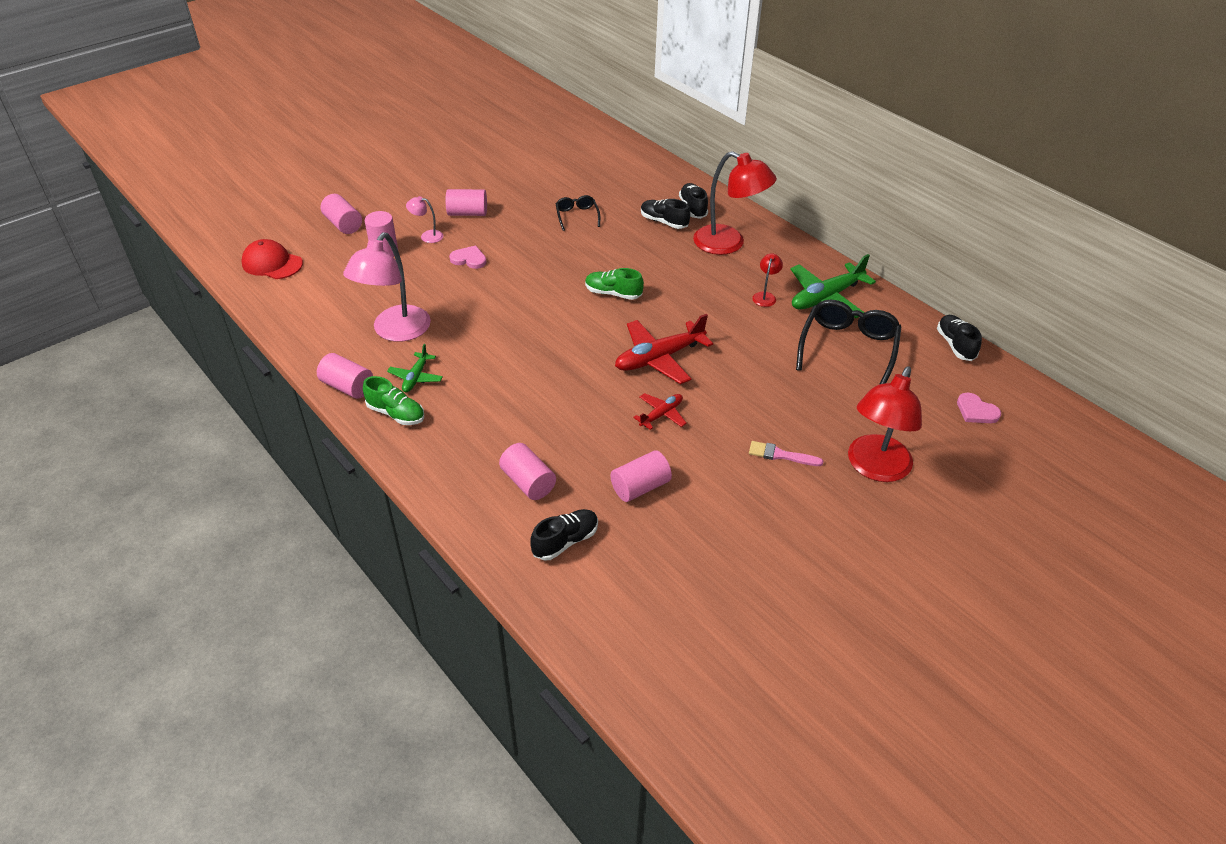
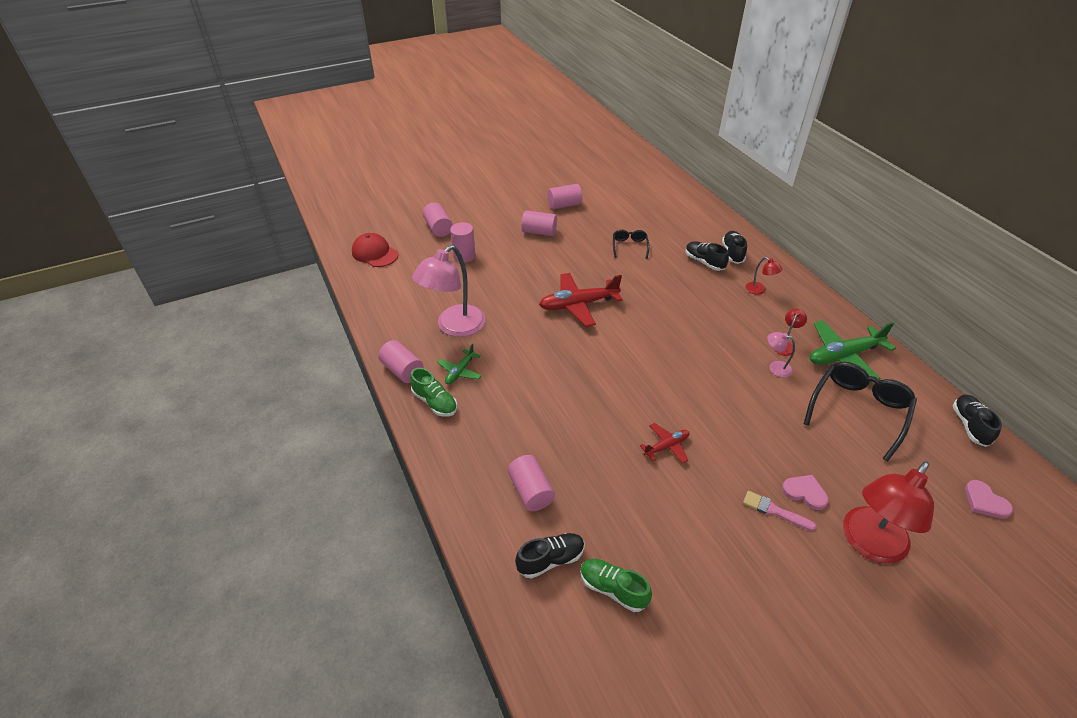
camera: 15 degrees right, 0 degrees up
(427, 236) = (501, 247): pink lamp -> pink lamp (775, 367)
(469, 259) = (530, 272): pink heart -> pink heart (805, 492)
(613, 293) = (646, 321): green shoe -> green shoe (613, 589)
(640, 487) = (632, 517): pink cylinder -> pink cylinder (564, 205)
(659, 358) = (675, 390): red plane -> red plane (578, 305)
(728, 244) = (759, 290): red lamp -> red lamp, size x0.44

